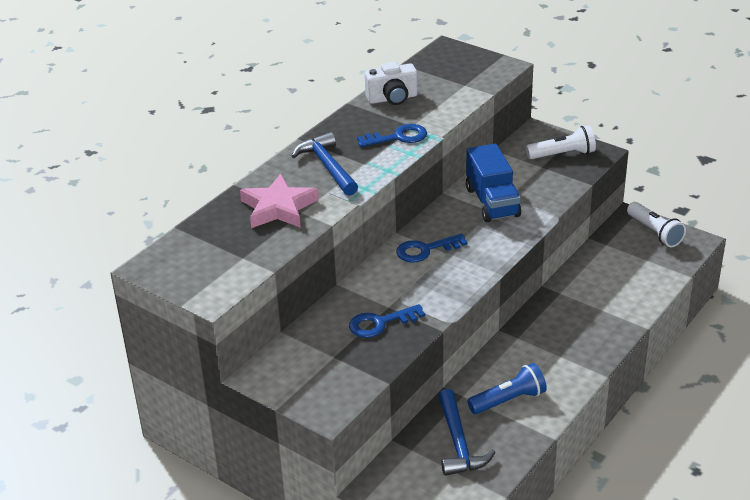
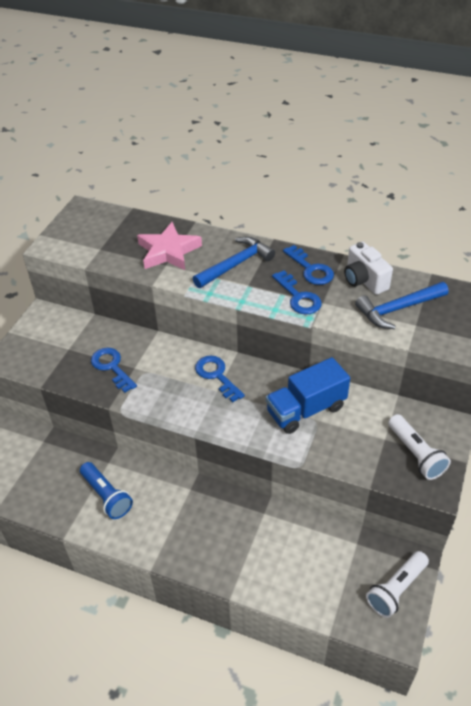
camera: 75 degrees right, 10 degrees up
(360, 124) = (311, 269): none -> blue key
(458, 443) = (52, 470): blue hammer -> blue hammer (398, 309)

